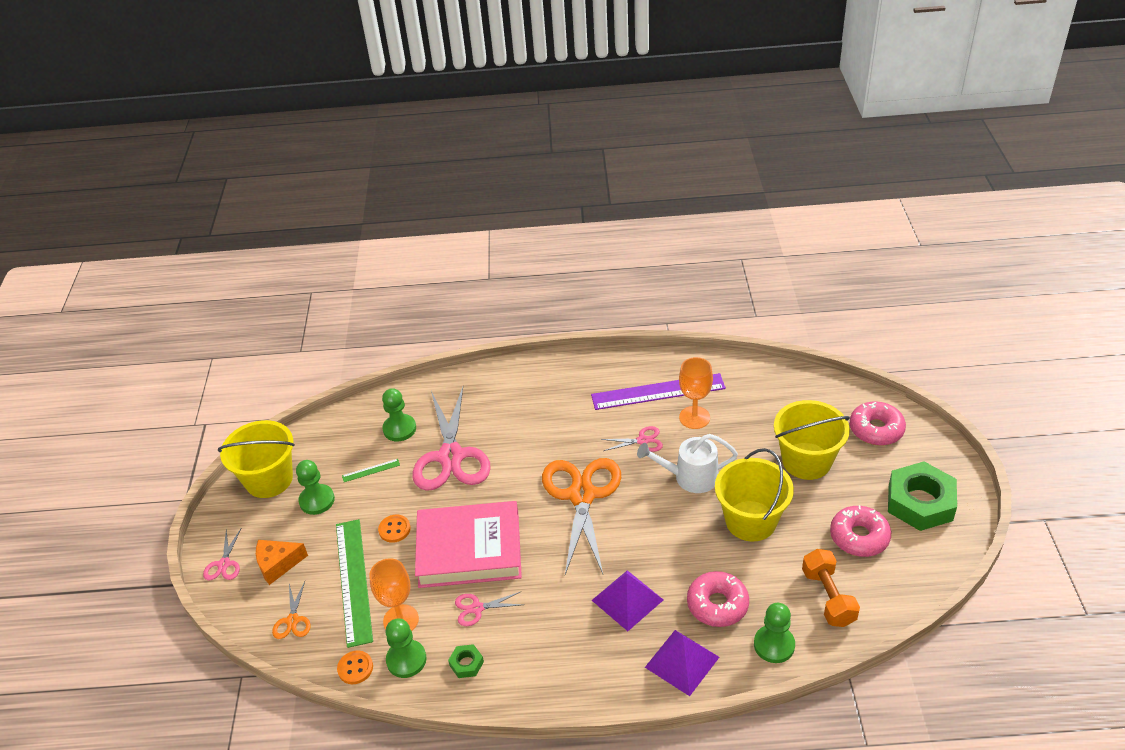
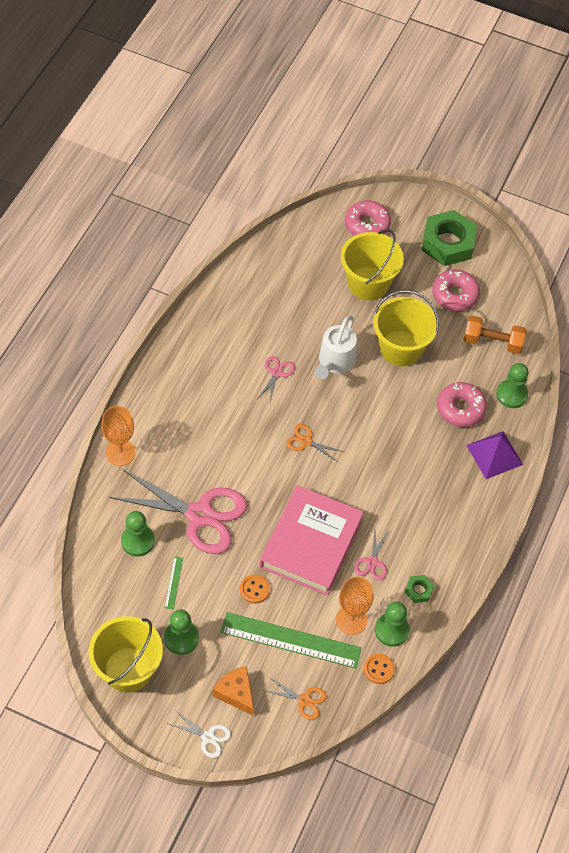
camera: 70 degrees left, 15 degrees up
(224, 564) = (208, 737): pink scissors -> white scissors
(278, 564) = (236, 693): orange cheese -> orange cheese turned 135 degrees clockwise
(582, 495) = (306, 441): orange scissors -> orange scissors, size x0.43
(627, 600) = (423, 461): purple pyramid -> none
(658, 392) = (231, 335): purple ruler -> none
(694, 417) = (276, 326): orange goblet -> orange goblet (120, 452)

